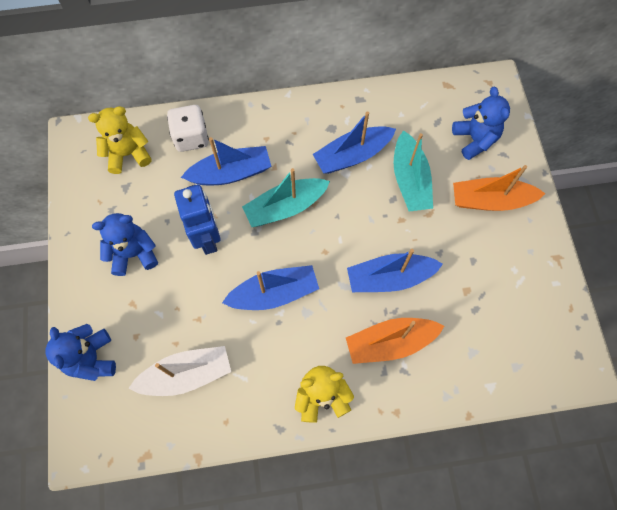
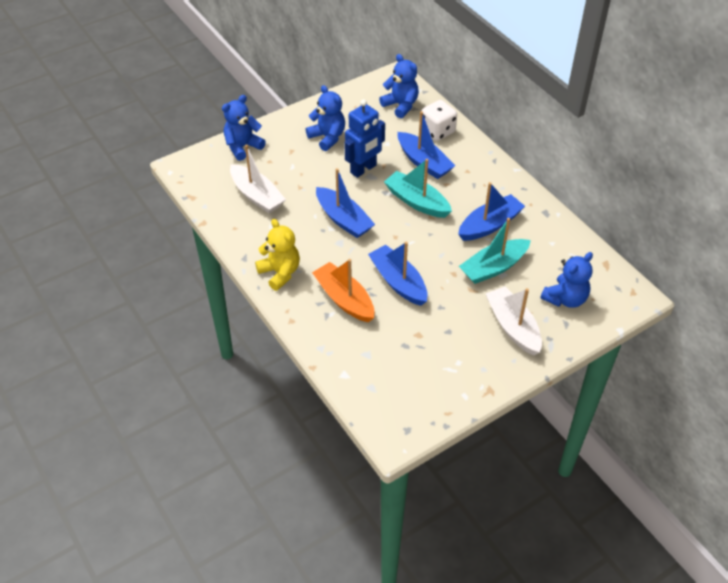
camera: 65 degrees right, 20 degrees down
(128, 154) = (401, 105): yellow teddy bear -> blue teddy bear
(352, 155) = (489, 225): blue boat -> blue boat turned 105 degrees clockwise
(490, 200) = (513, 327): orange boat -> white boat

